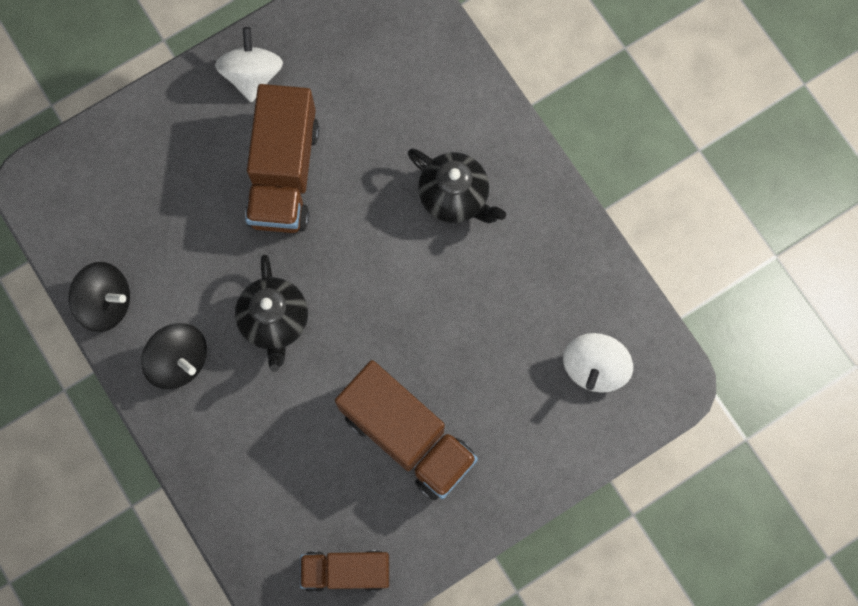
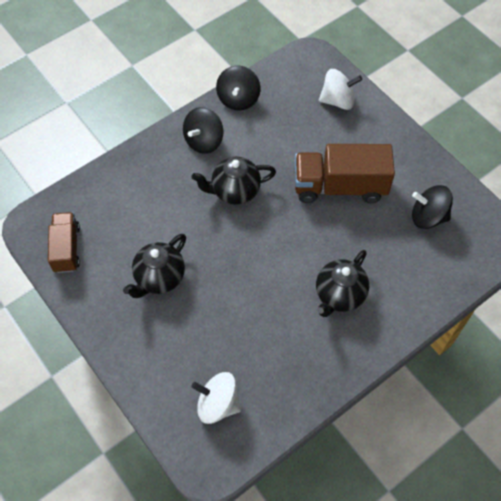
camera: 85 degrees right, 15 degrees down
(252, 75) = (407, 161): white spinning top -> white spinning top (338, 100)
(347, 64) = (428, 217): none -> black spinning top
(407, 436) = (159, 278): brown truck -> black teapot

